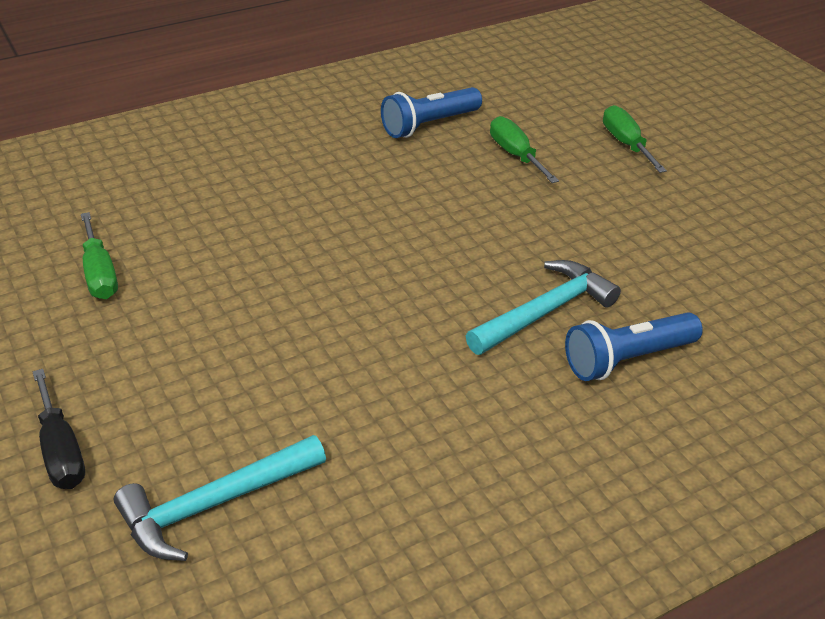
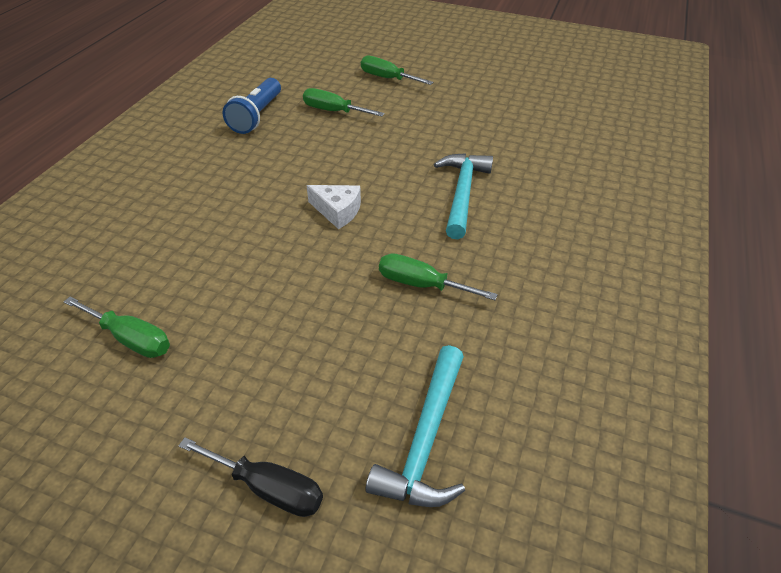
camera: 40 degrees left, 5 degrees up
(382, 375) = (421, 284): none -> green screwdriver
(391, 260) = (337, 211): none -> white cheese
(627, 360) = (533, 196): blue flashlight -> none

